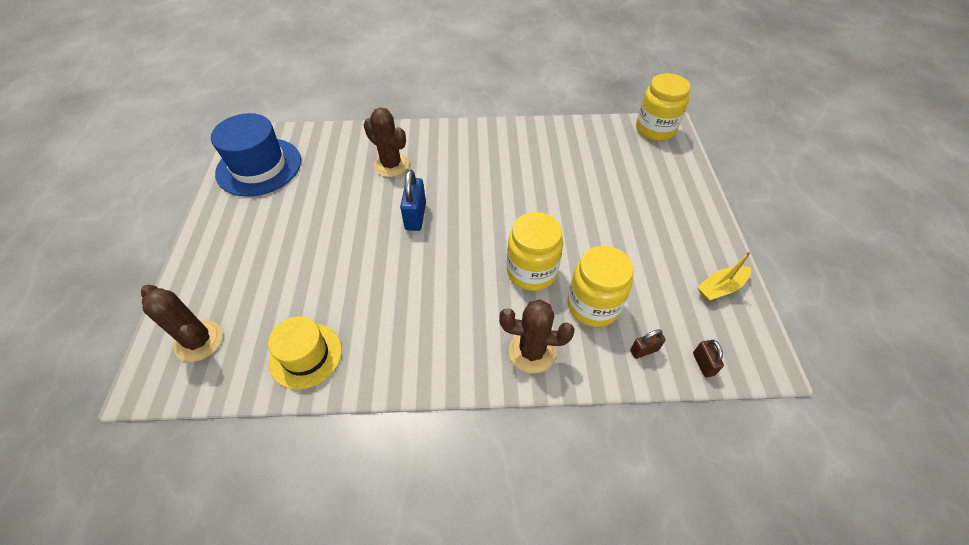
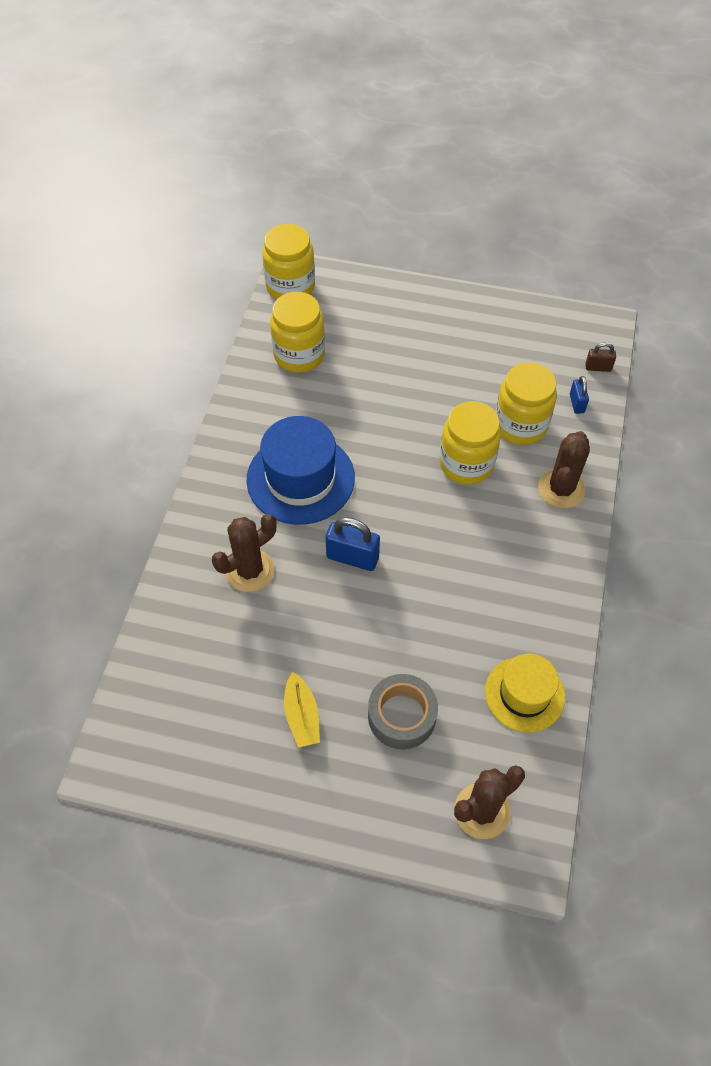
camera: 75 degrees left, 5 degrees up
(259, 167) = (189, 742): blue hat -> blue hat (300, 478)
(281, 273) = (402, 716): none -> grey tape
(591, 148) = (299, 355): none -> yellow jar
(644, 350) = (576, 403): brown padlock -> blue padlock
(720, 288) = (523, 323): yellow boat -> yellow boat (302, 716)

